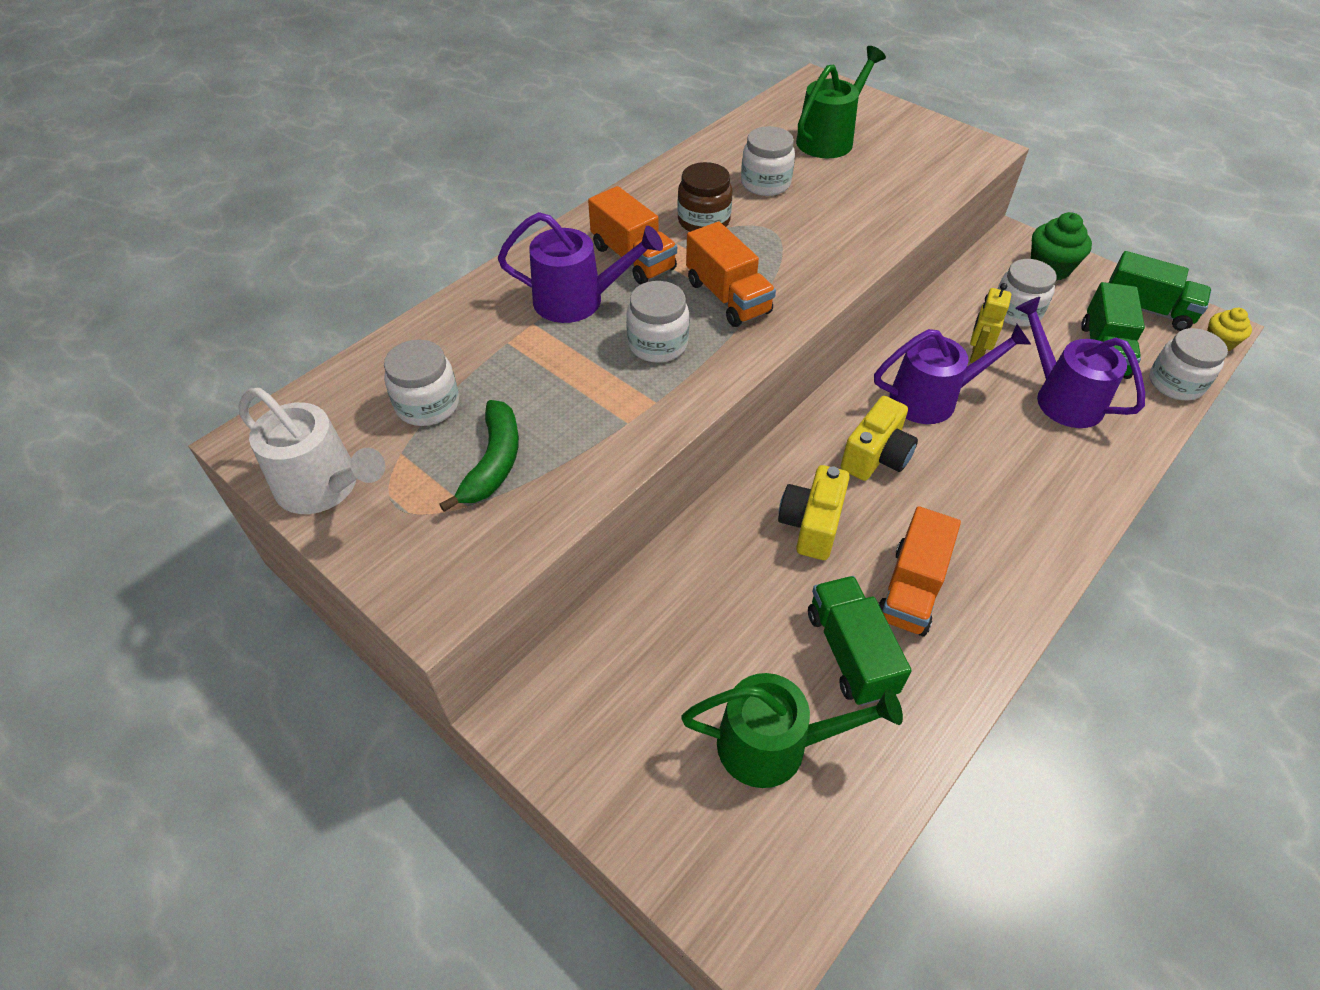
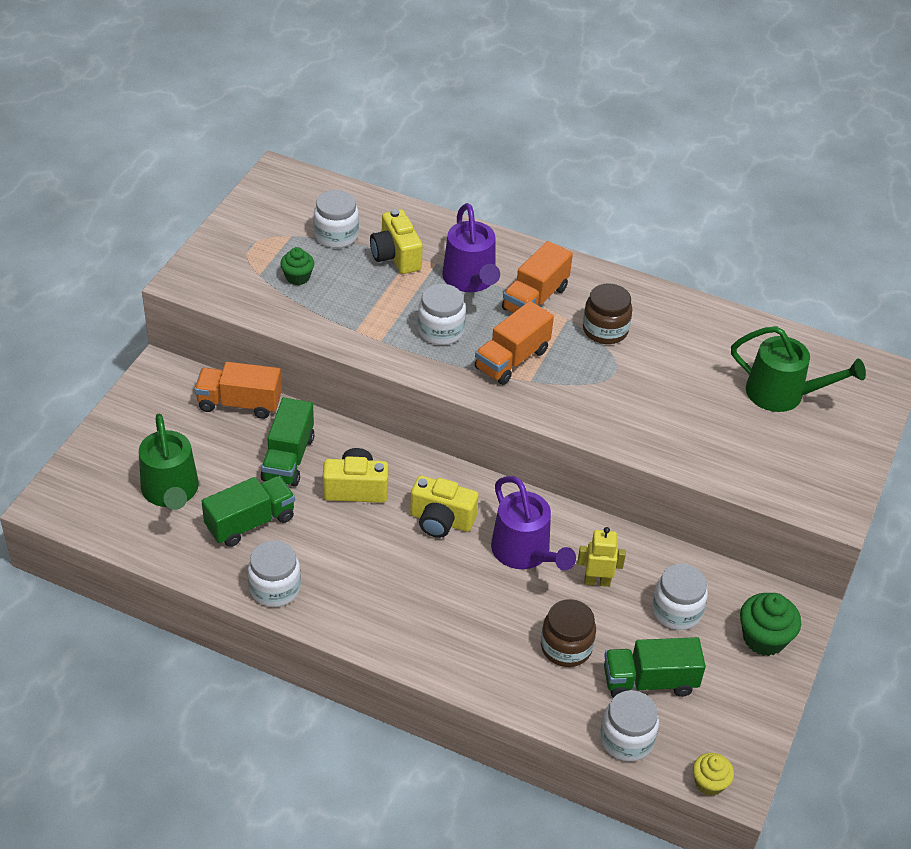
camera: 70 degrees right, 5 degrees down
(324, 486) = (254, 213): white watering can -> none
(494, 462) = (297, 277): green banana -> green cupcake
(501, 356) = (396, 256): none -> yellow camera
(765, 183) = (682, 360): white jar -> white jar (275, 588)
(911, 589) = (314, 552): orange truck -> orange truck (239, 403)
(1062, 398) = (566, 647): purple watering can -> brown jar
(1147, 310) = (734, 721): green truck -> green truck (288, 458)

